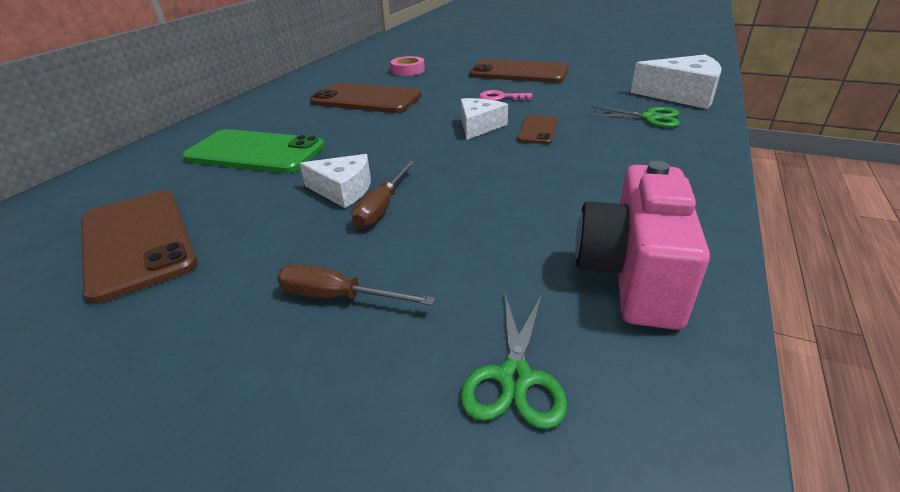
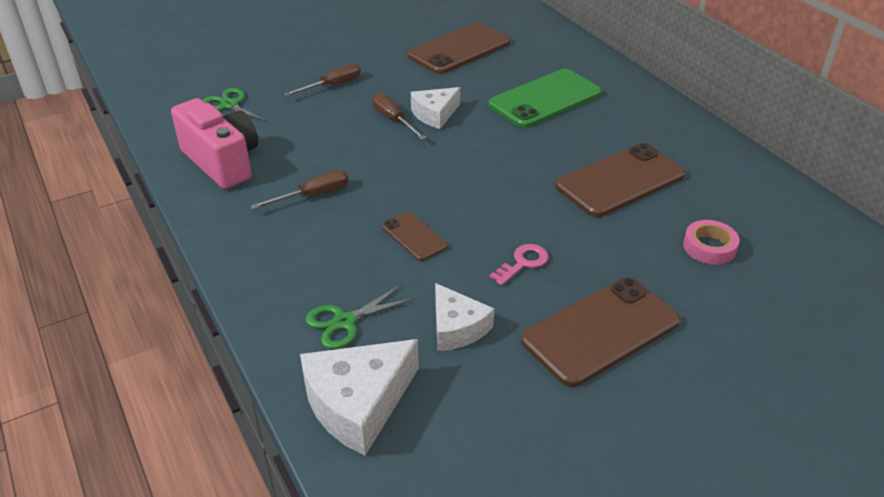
camera: 125 degrees right, 5 degrees up
(137, 242) = (459, 49): brown phone -> brown phone turned 45 degrees counterclockwise
(479, 126) = (464, 210): white cheese -> white cheese (457, 328)
(571, 186) = (313, 195): none -> brown screwdriver

